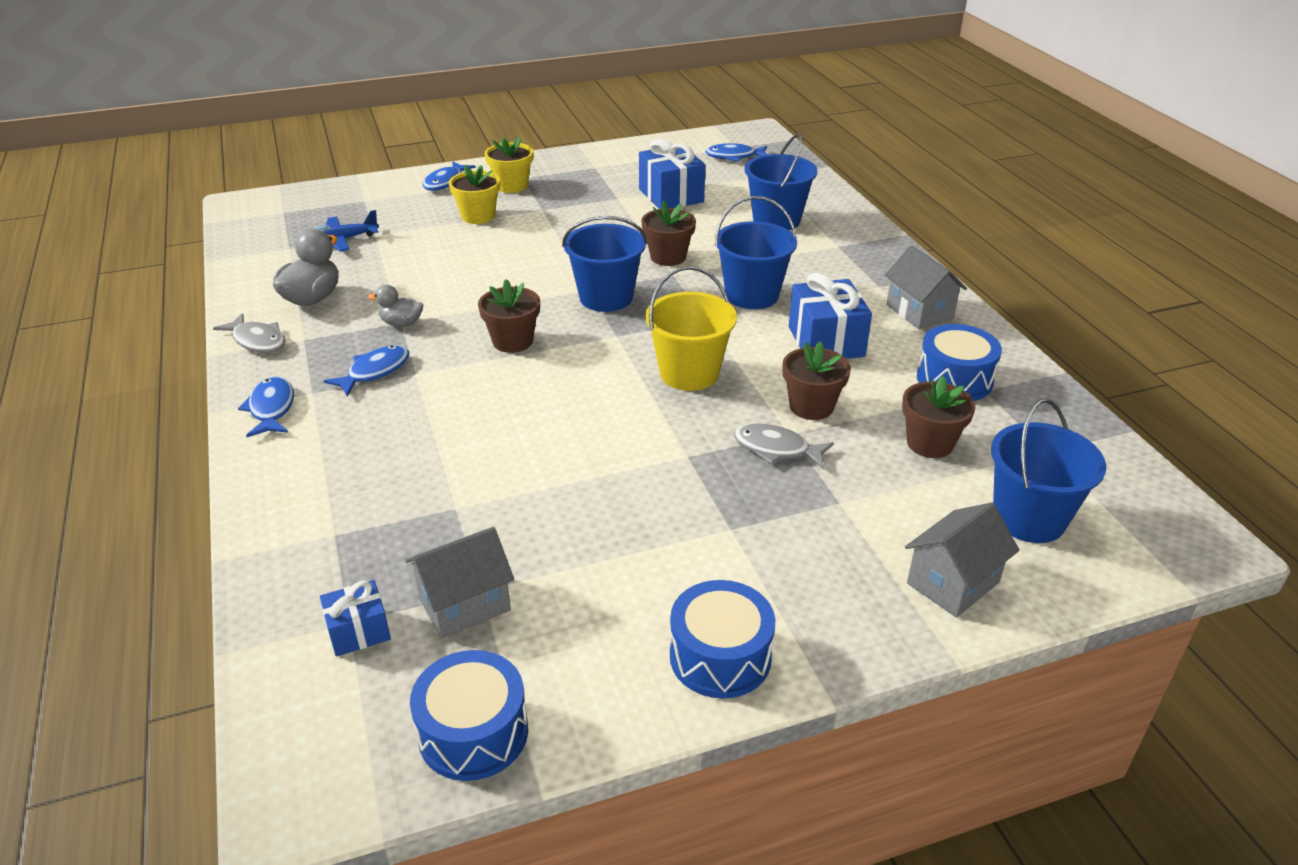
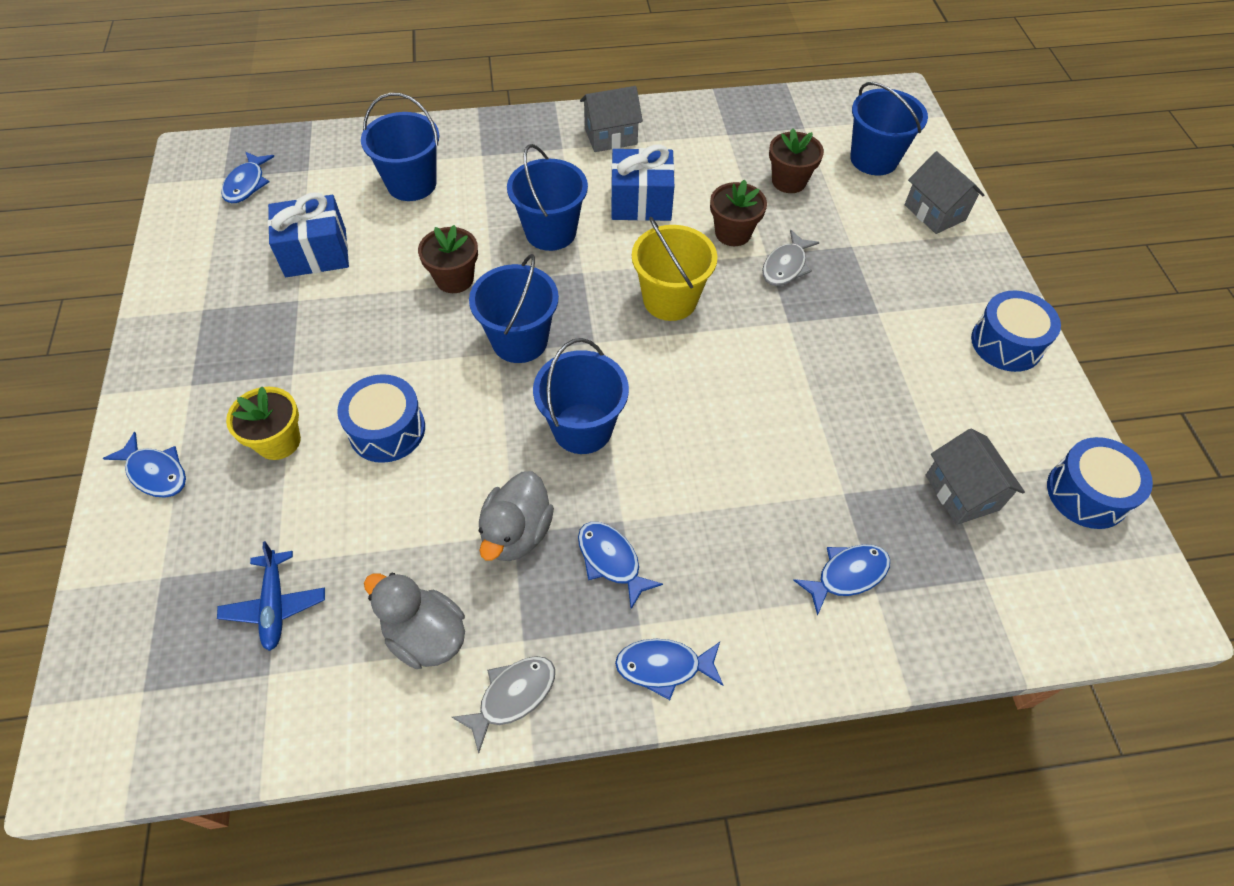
camera: 80 degrees left, 20 degrees up
(356, 513) = (847, 575): none -> blue fish
(358, 631) = (994, 570): blue gift -> none
(401, 323) = (517, 532): grey duck -> grey duck, size x1.65
(511, 186) = (209, 399): yellow flower pot -> none
(512, 341) = (582, 428): brown flower pot -> blue bucket
(954, 379) = (711, 145): blue drum -> blue drum (387, 430)

